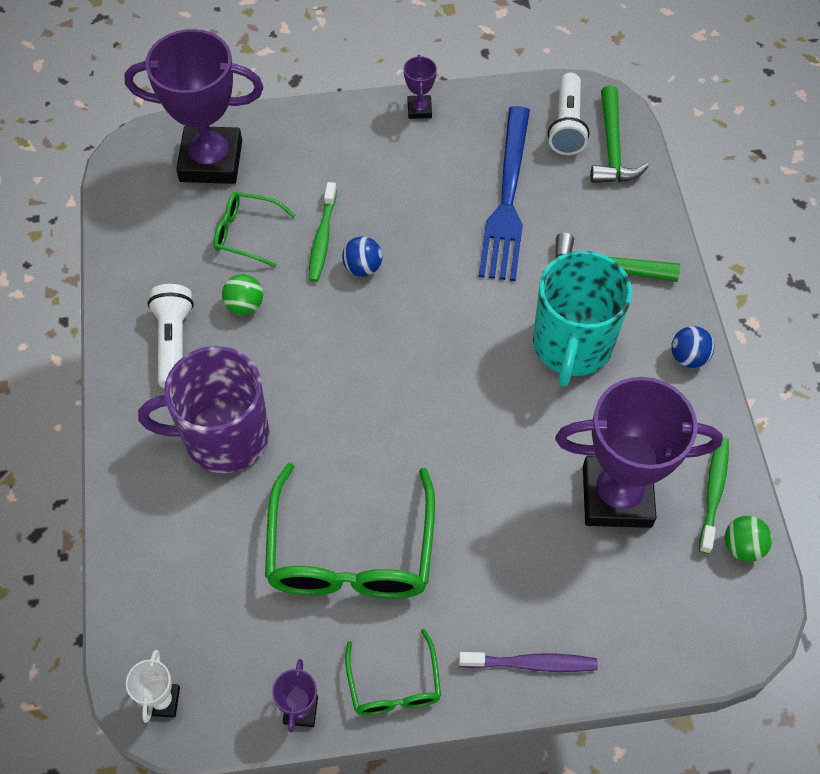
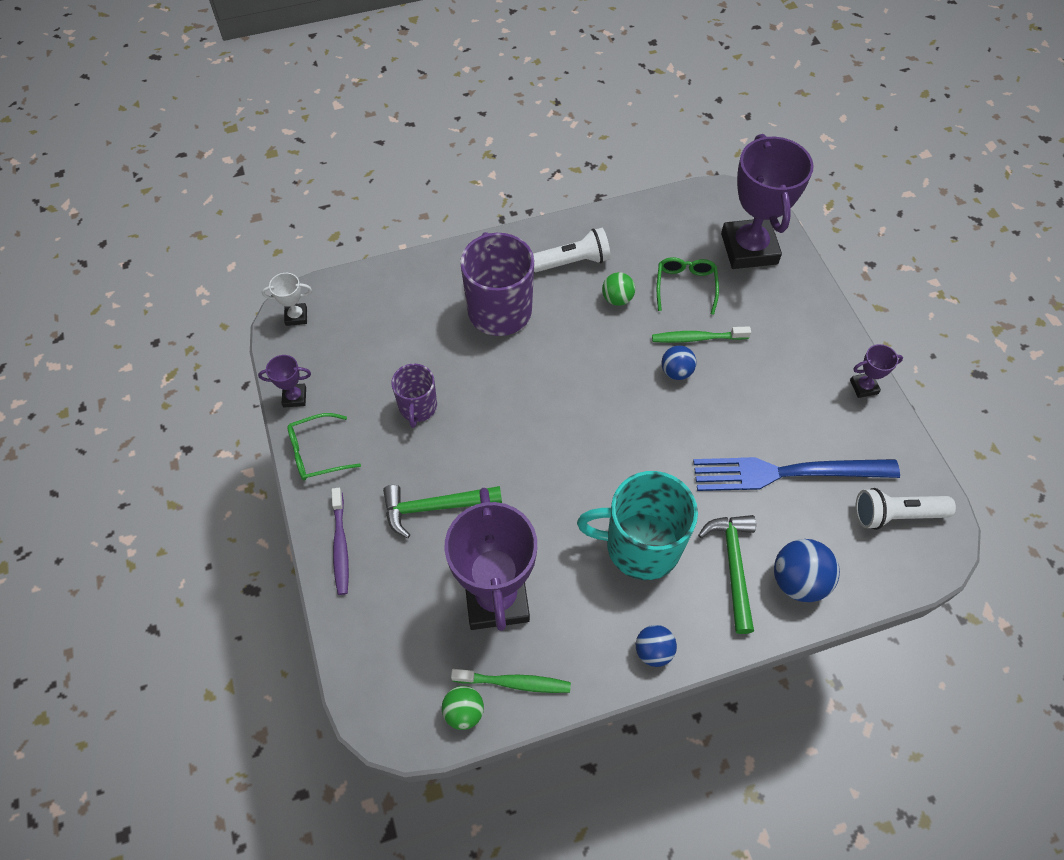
camera: 80 degrees right, 0 degrees up
(351, 552) = (418, 407): green glasses -> purple mug
(612, 147) = (883, 560): green hammer -> green hammer (435, 507)
(626, 219) = (798, 580): none -> blue ball

